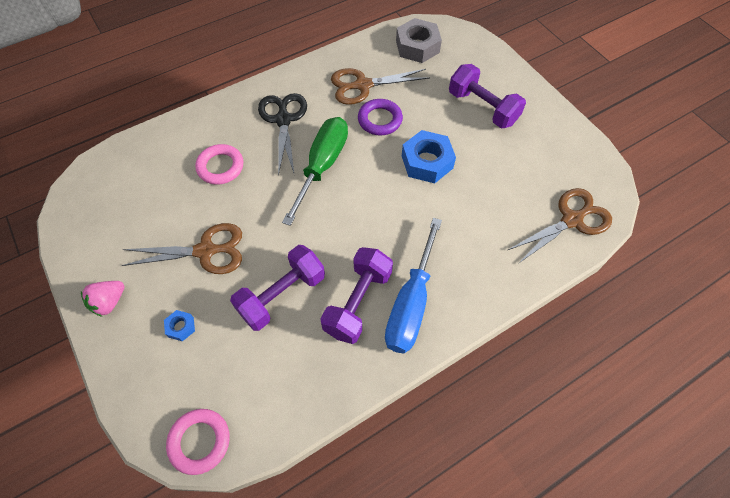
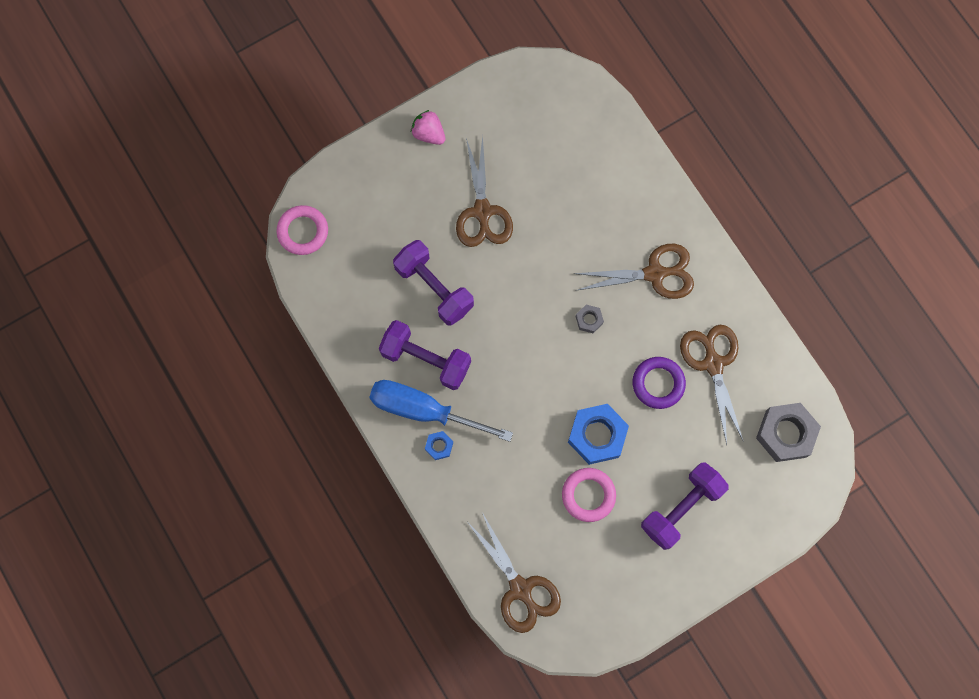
camera: 90 degrees right, 15 degrees up
(181, 327) = (403, 201): blue nut -> blue nut (439, 446)
(220, 167) = (586, 212): pink ring -> pink ring (588, 495)
(283, 120) = (655, 273): black scissors -> brown scissors
(322, 166) = (589, 320): green screwdriver -> grey nut

